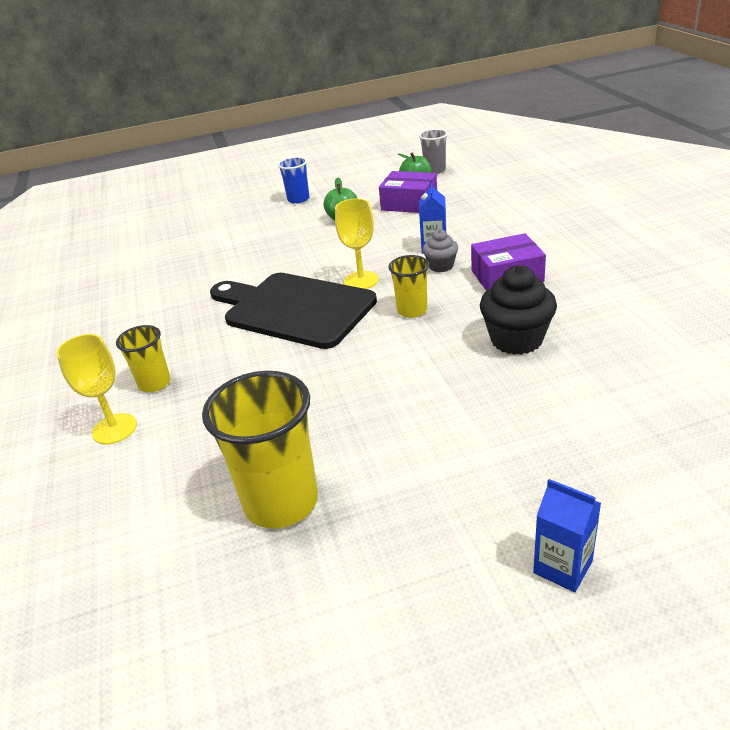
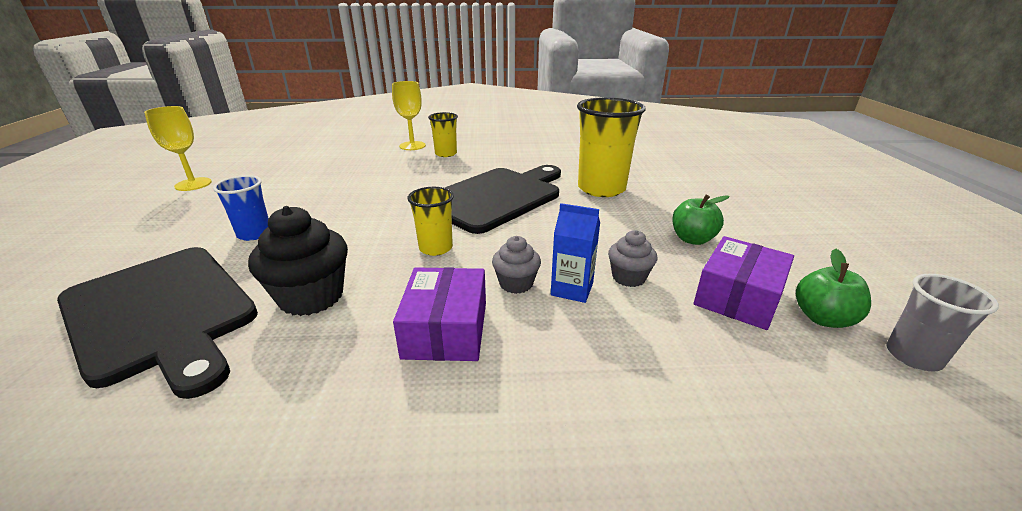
camera: 100 degrees right, 5 degrees down
(281, 502) = (285, 178): yellow cup -> yellow cup (601, 189)
(298, 199) = (763, 219): blue cup -> blue cup (254, 234)
(361, 280) = (522, 231): yellow goblet -> yellow goblet (193, 184)
(408, 232) = (628, 277): none -> grey cupcake
(562, 567) = (82, 247): blue carton -> none
(593, 402) = (162, 313): none -> black cutting board

